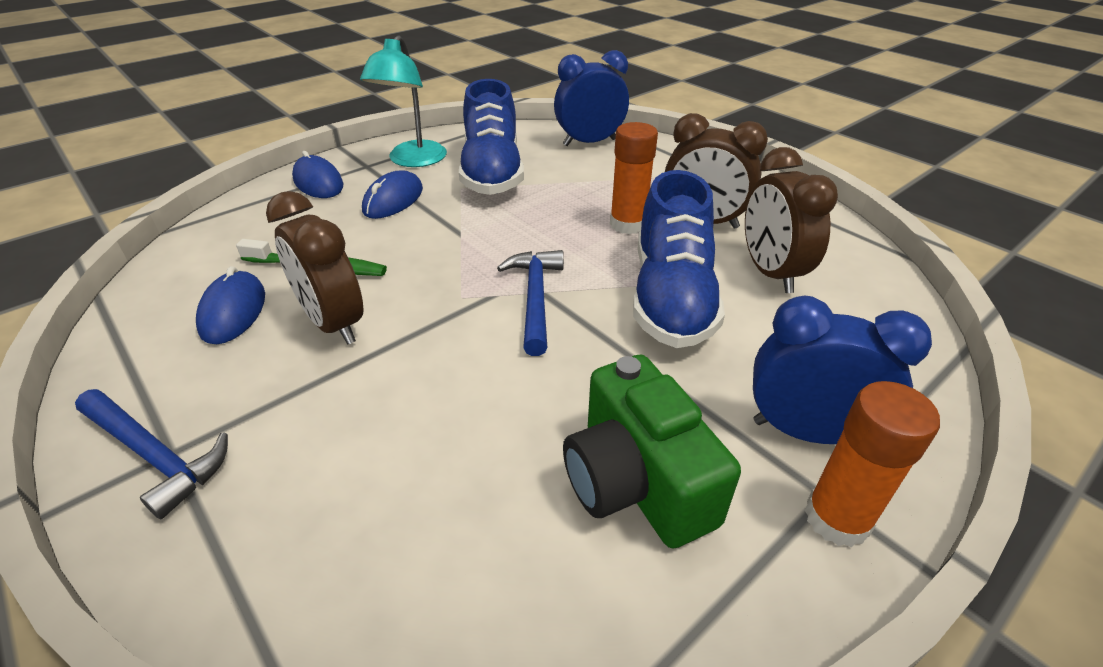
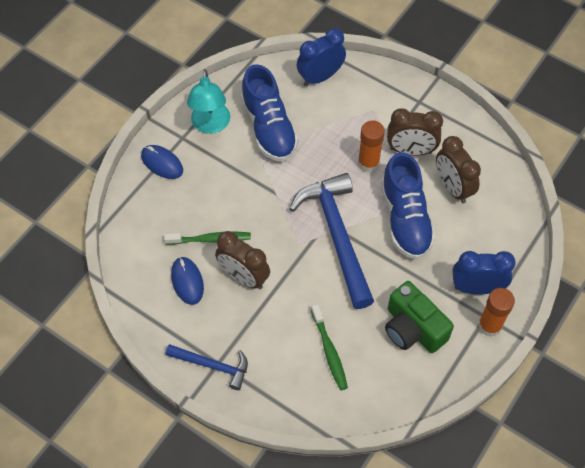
camera: 15 degrees left, 20 degrees up
(393, 200) = (220, 170): blue mouse -> none
(421, 485) = (329, 351): none -> green toothbrush
(535, 298) = (337, 236): blue hammer -> blue hammer, size x1.85

